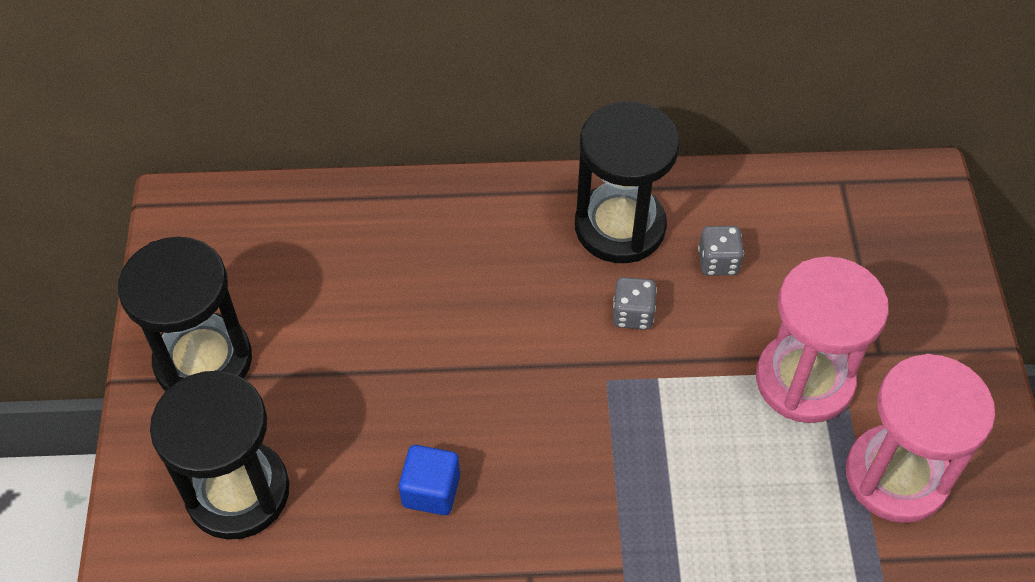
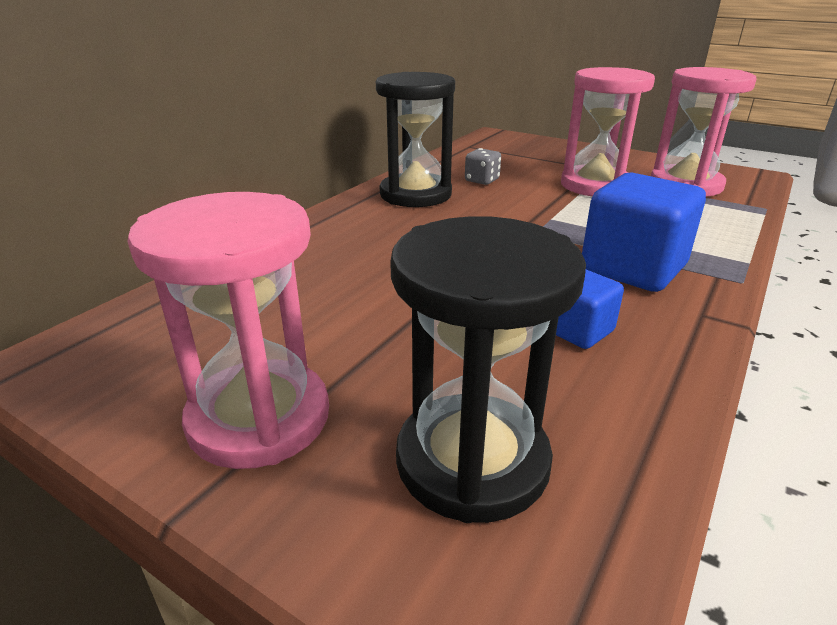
camera: 55 degrees left, 25 degrees down
(203, 361) = (259, 418): black hourglass -> pink hourglass
(582, 493) = (632, 269): none -> blue cube
(632, 314) = (490, 210): grey dice -> none

